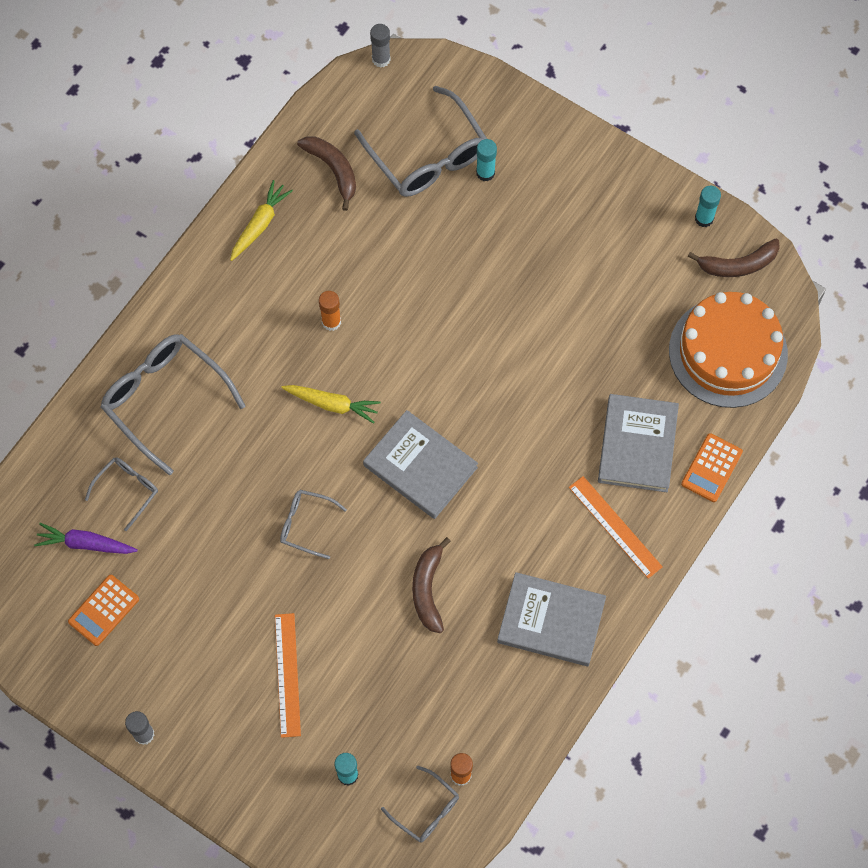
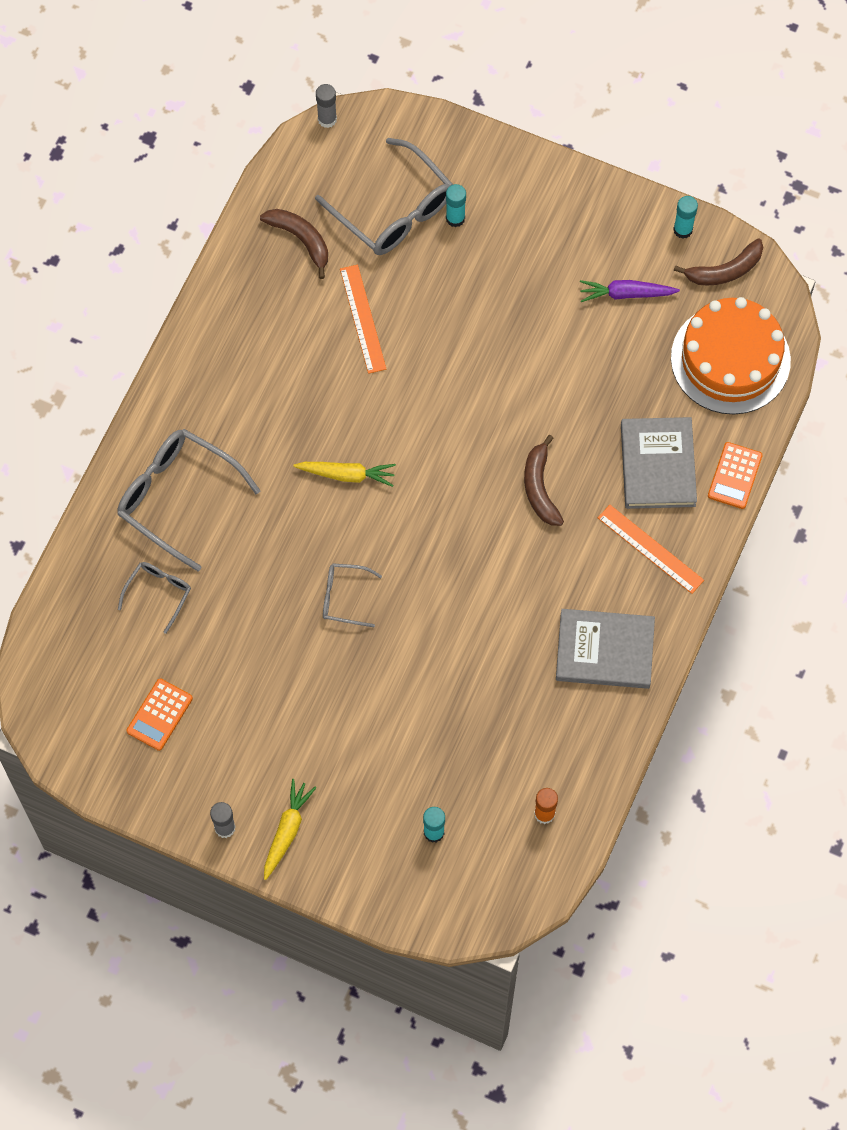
camera: 10 degrees left, 0 degrees up
(86, 544) = (128, 653): purple carrot -> purple carrot (626, 294)
(259, 224) = (237, 307): yellow carrot -> yellow carrot (287, 831)
(287, 674) = (355, 746): orange ruler -> orange ruler (363, 319)
(331, 322) = (329, 393): orange glue stick -> none
(420, 466) = (446, 522): grey book -> none
(426, 810) = (517, 852): grey glasses -> none
(428, 590) = (477, 641): brown banana -> brown banana (540, 488)

